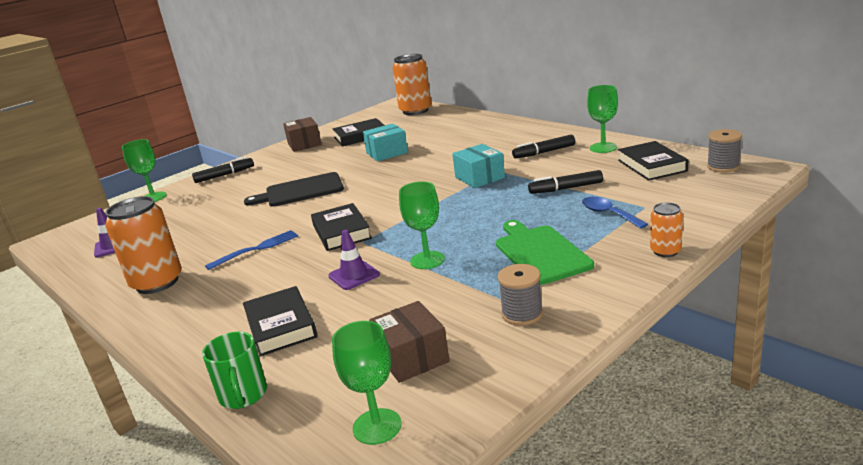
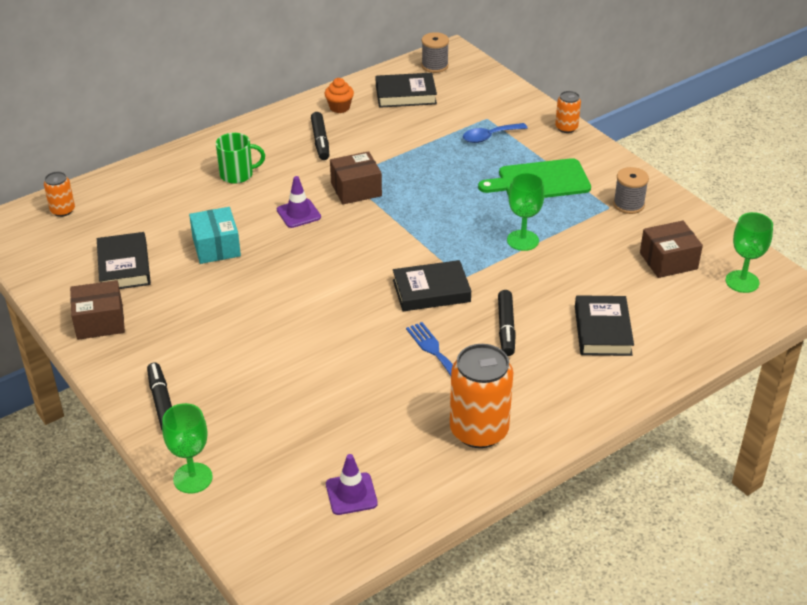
camera: 85 degrees left, 15 degrees up
(243, 395) = (695, 348): green mug -> green mug (237, 174)
(281, 326) = (602, 330): black book -> black book turned 75 degrees counterclockwise
(300, 191) = (289, 323): black cutting board -> none
(354, 275) = (530, 285): purple traffic cone -> purple traffic cone (298, 213)
(415, 111) = (62, 210): orange can -> orange can, size x0.51
(479, 178) = (356, 189): turquoise box -> brown box
(565, 188) = (422, 146): black marker -> black marker (506, 328)
(603, 148) = (339, 107): green goblet -> orange cupcake

